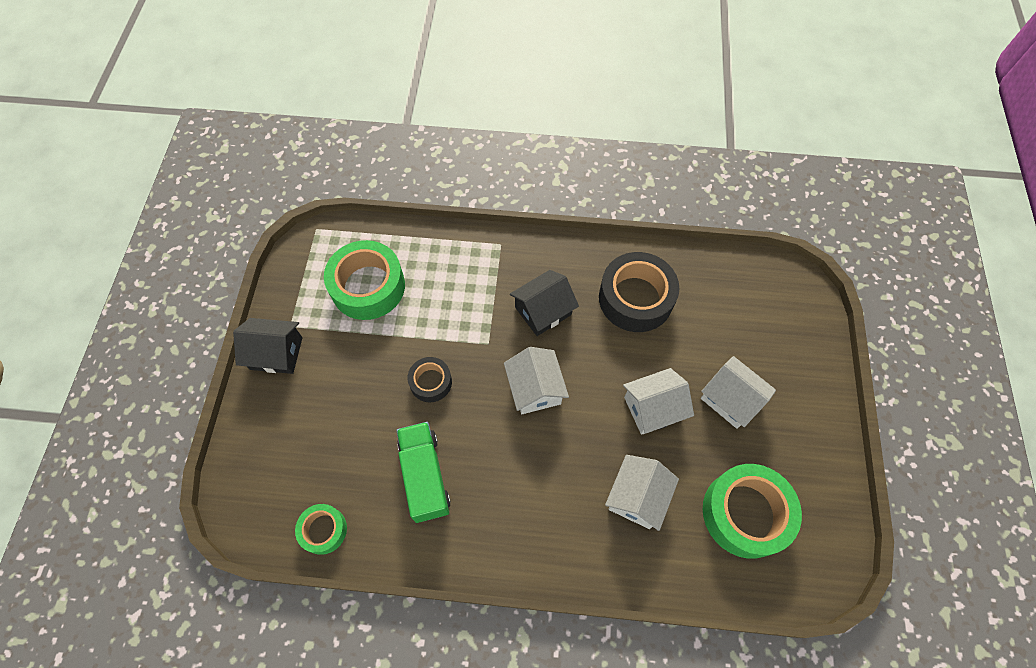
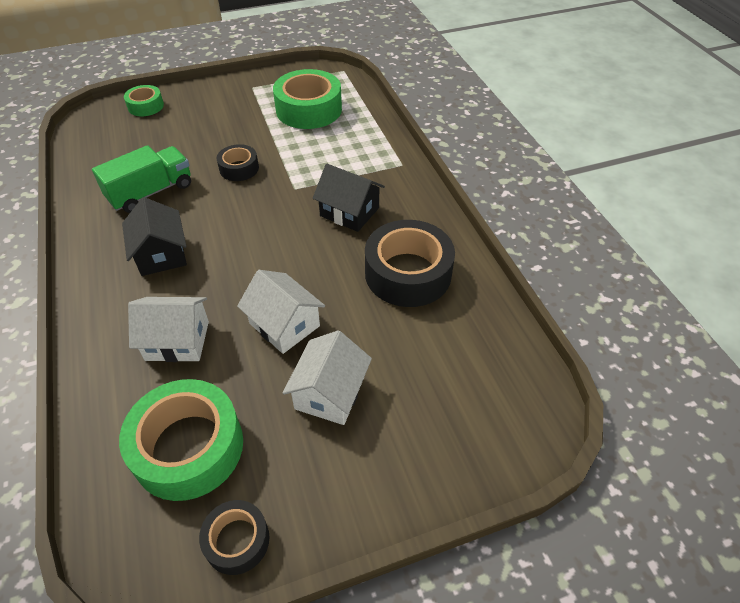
camera: 65 degrees right, 15 degrees down
(276, 353) = (226, 89): black house -> black house (161, 254)
(323, 530) = (89, 156): green tape -> green tape (145, 106)
(535, 388) = (264, 231): white house -> none
(828, 499) = (237, 540): none -> black tape

